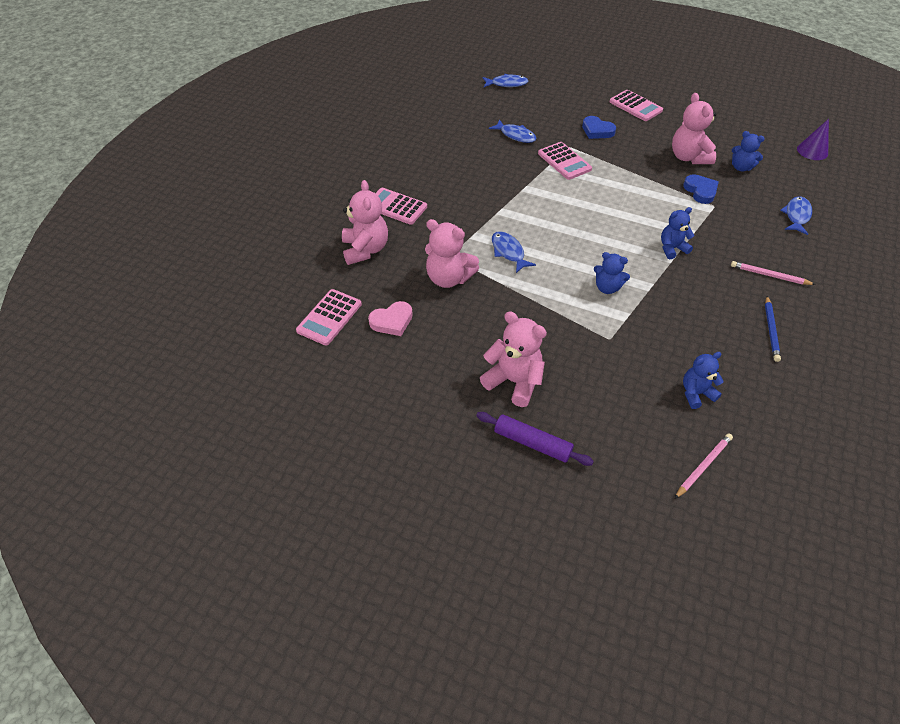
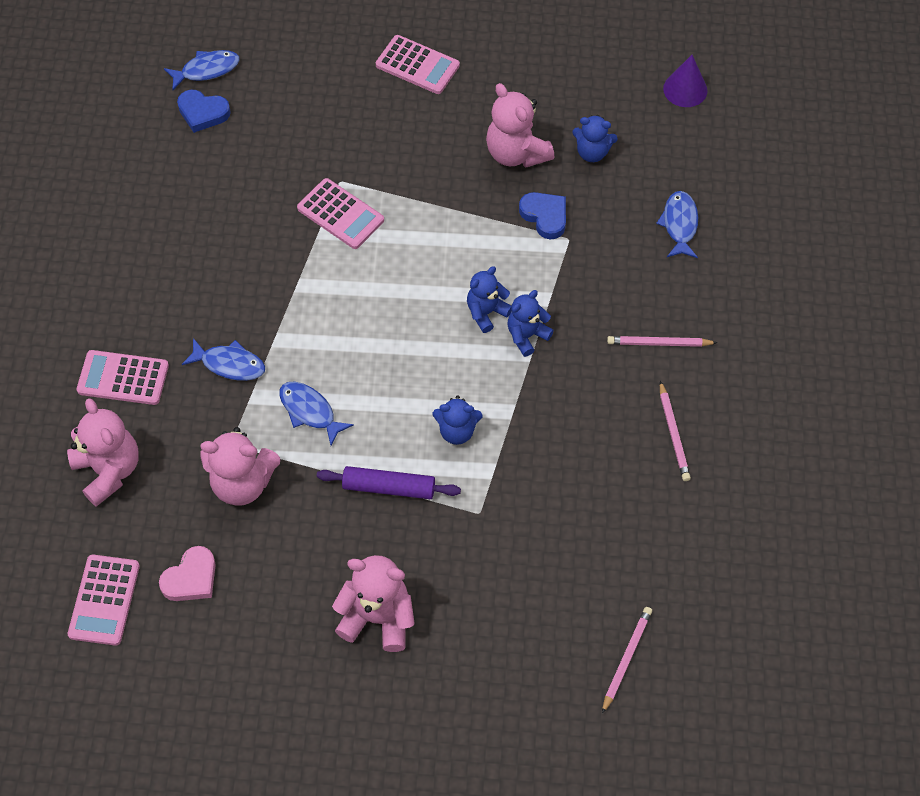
camera: 20 degrees left, 10 degrees up
(516, 135) = (254, 181): blue fish -> blue fish (229, 364)
(532, 443) = (424, 696): purple rolling pin -> purple rolling pin (389, 487)
(597, 131) = (372, 136): blue heart -> blue heart (203, 113)
(696, 393) = (600, 560): blue teddy bear -> blue teddy bear (486, 312)
(771, 330) = (673, 434): blue pencil -> pink pencil

